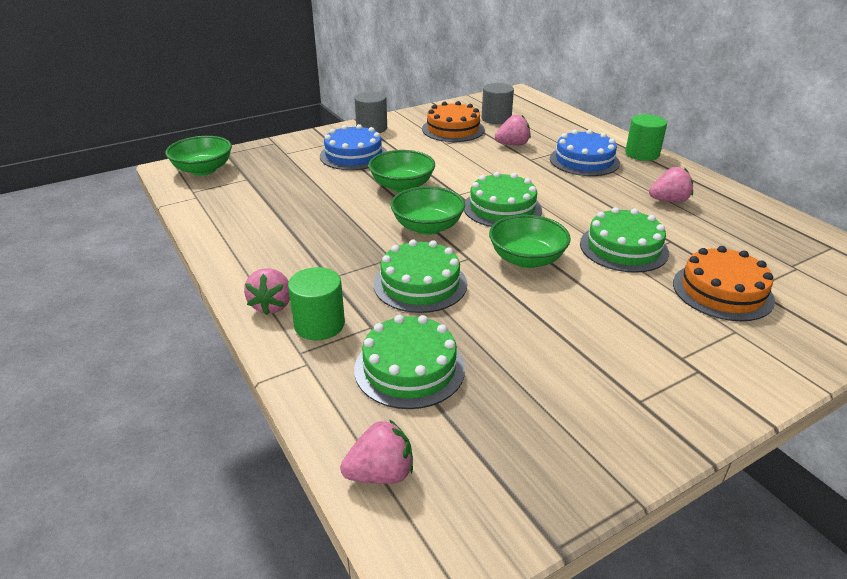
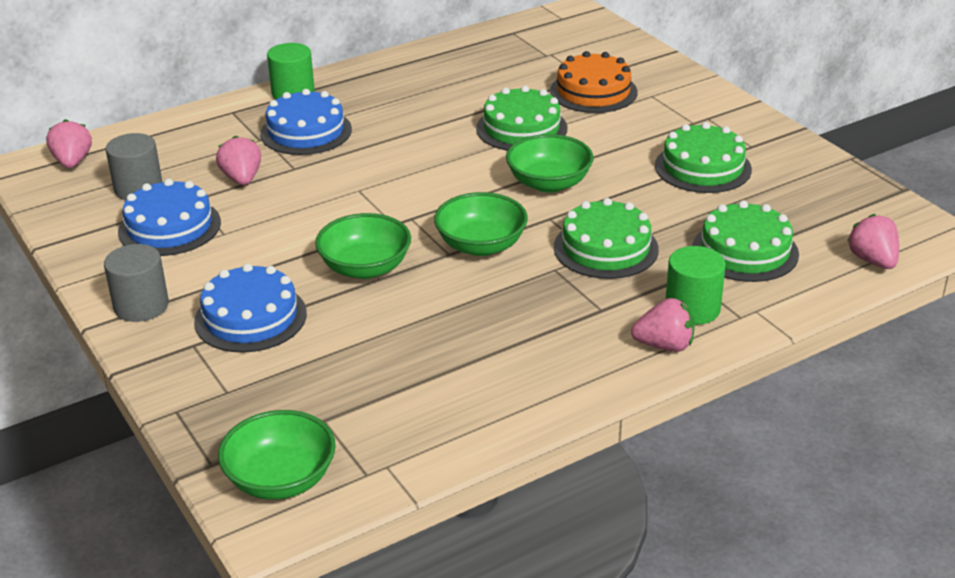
camera: 90 degrees left, 0 degrees up
(453, 129) = (169, 227): orange cake -> blue cake
(502, 208) = (433, 193): green cake -> green cake (703, 167)
(669, 201) = (419, 93): pink strawberry -> pink strawberry (73, 162)

